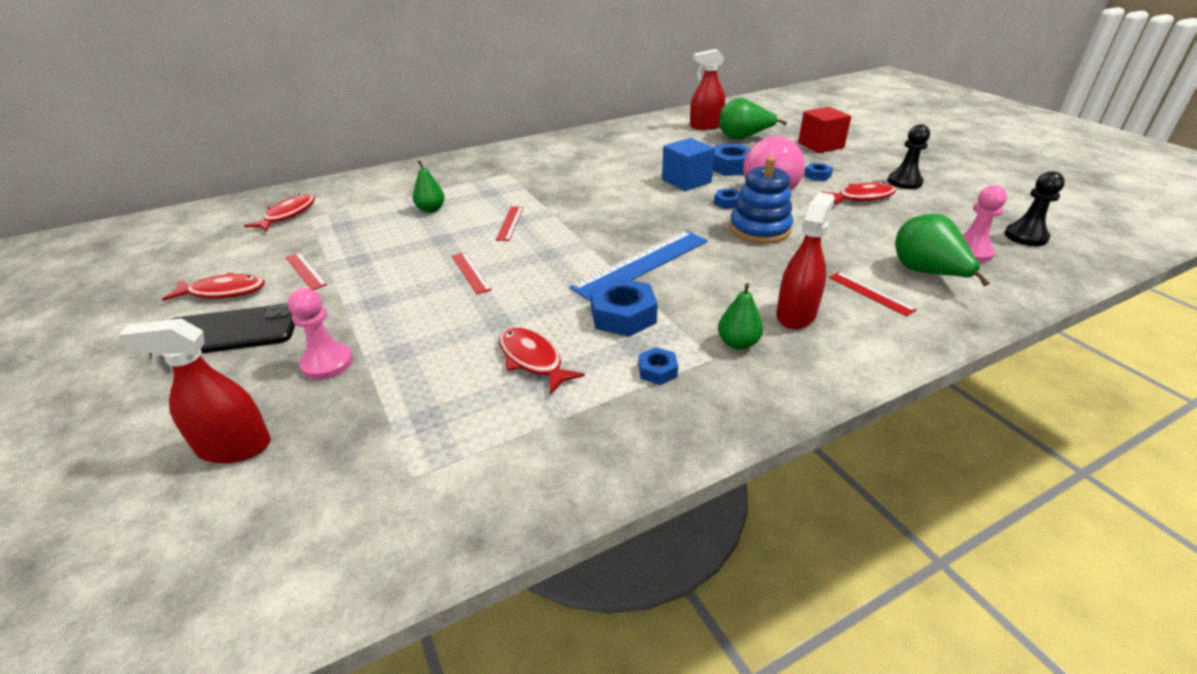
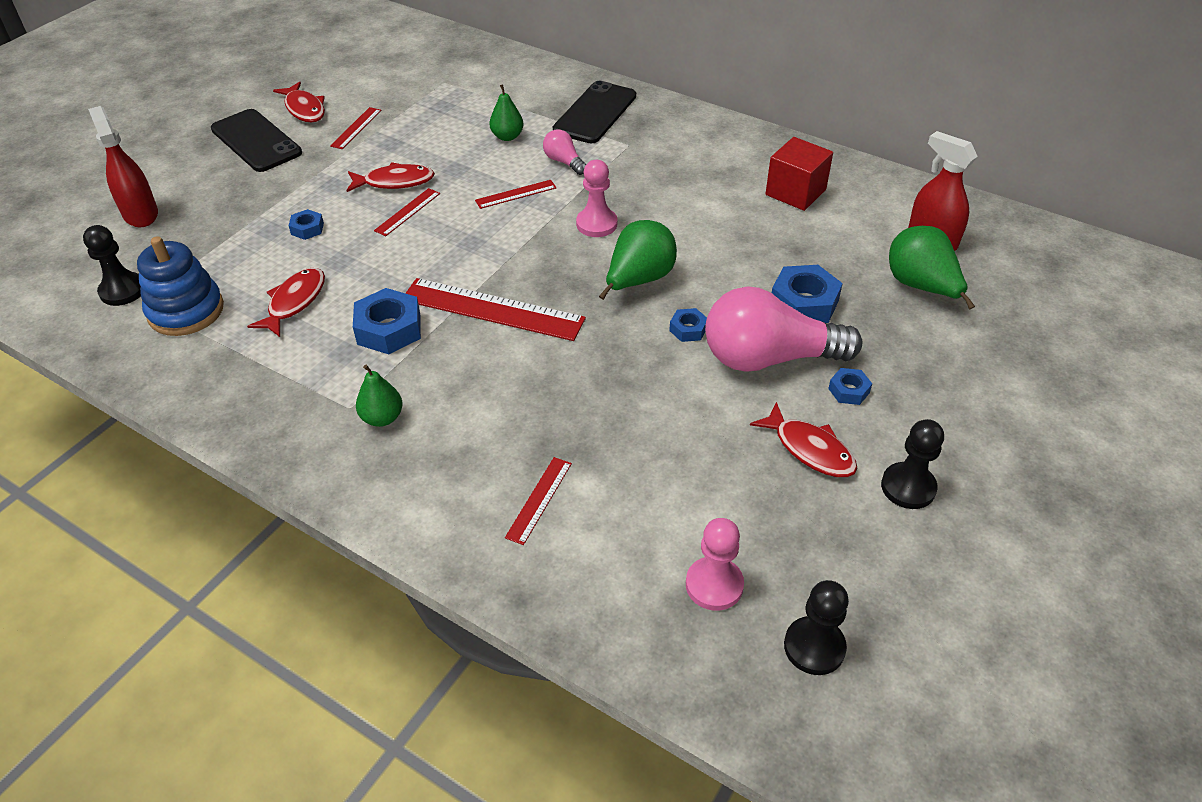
camera: 60 degrees right, 10 degrees up
(288, 215) = (439, 69): red fish -> red fish (395, 182)
(327, 363) = (241, 204): pink pawn -> pink pawn (596, 224)
(372, 490) = (123, 290): none -> black pawn
(453, 174) = (595, 113): none -> black phone
(495, 197) = (564, 162): none -> pink light bulb
(642, 263) = (492, 309): blue ruler -> red ruler
(657, 371) = (313, 378): blue nut -> blue nut (307, 229)
(686, 181) = (723, 278): blue cube -> none
(759, 229) = (635, 374): blue stacking toy -> blue stacking toy (186, 311)
(796, 315) = (457, 447): red spray bottle -> none
(820, 145) = (973, 370): red cube -> red cube (795, 192)
(926, 273) = (622, 545): green pear -> green pear (639, 280)

